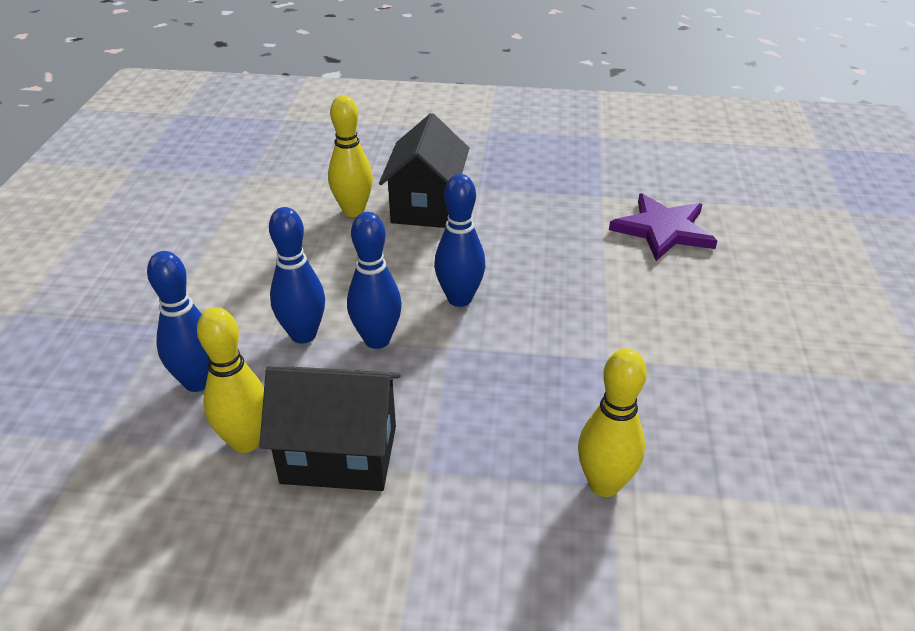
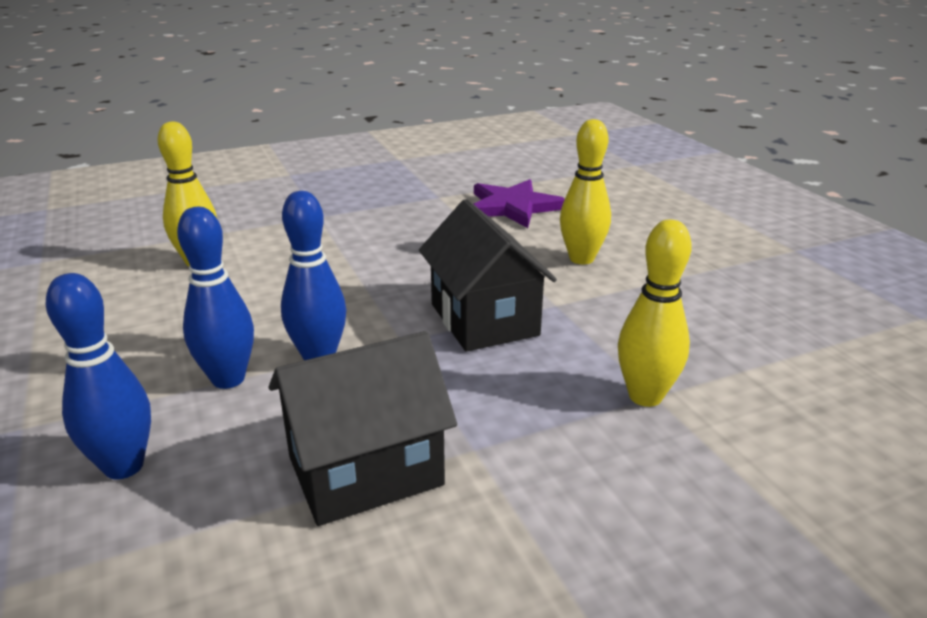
camera: 30 degrees left, 10 degrees down
(245, 441) = (238, 502): yellow bowling pin -> yellow bowling pin (581, 259)
(426, 206) = (277, 240): black house -> black house (484, 319)
(459, 299) = (377, 300): blue bowling pin -> none

